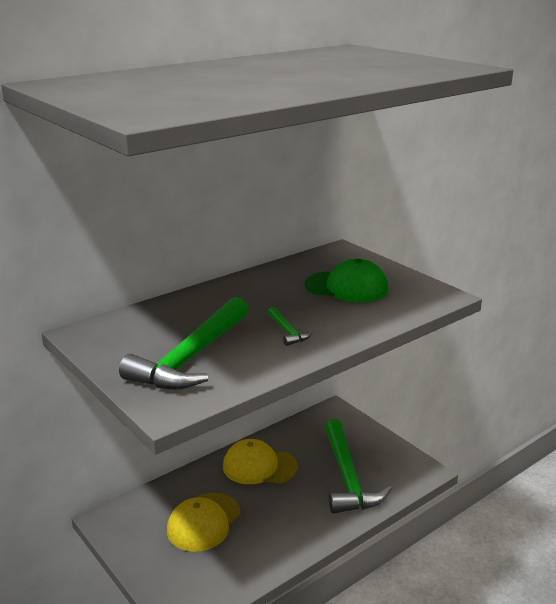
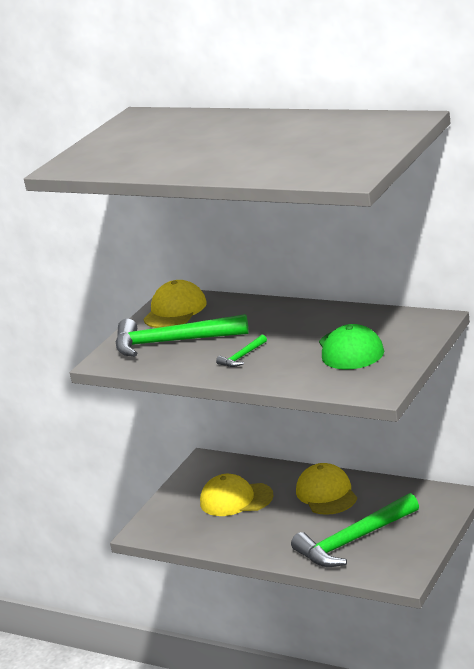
camera: 70 degrees right, 0 degrees up
(116, 339) = (175, 311): none -> yellow cap

